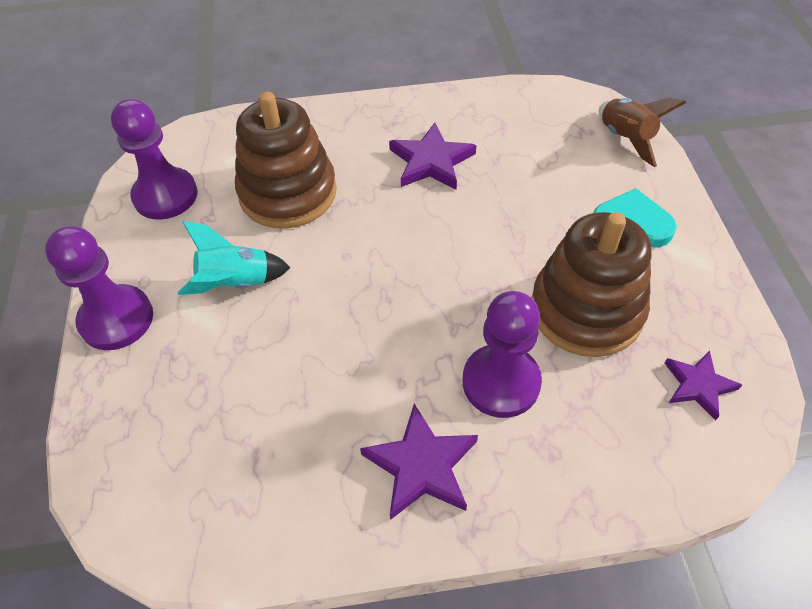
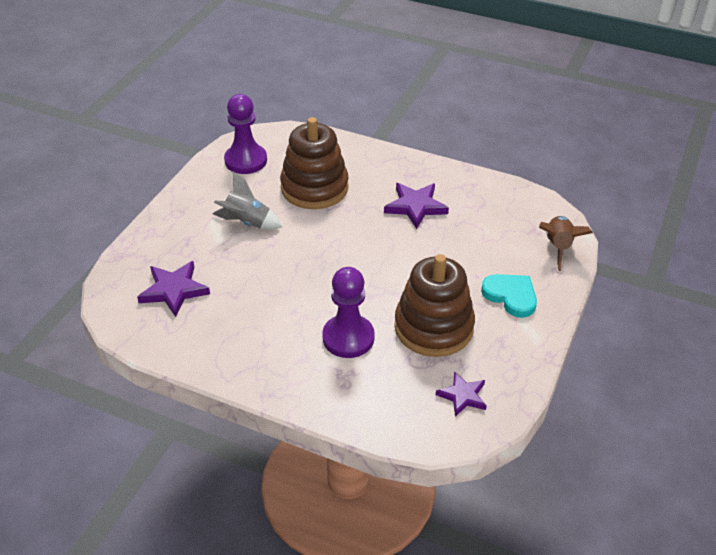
camera: 30 degrees right, 10 degrees down
(116, 319) = (173, 212): purple pawn -> none
(236, 283) = (247, 223): turquoise rocket -> grey rocket
(421, 465) = (270, 354): purple star -> purple star (174, 290)

